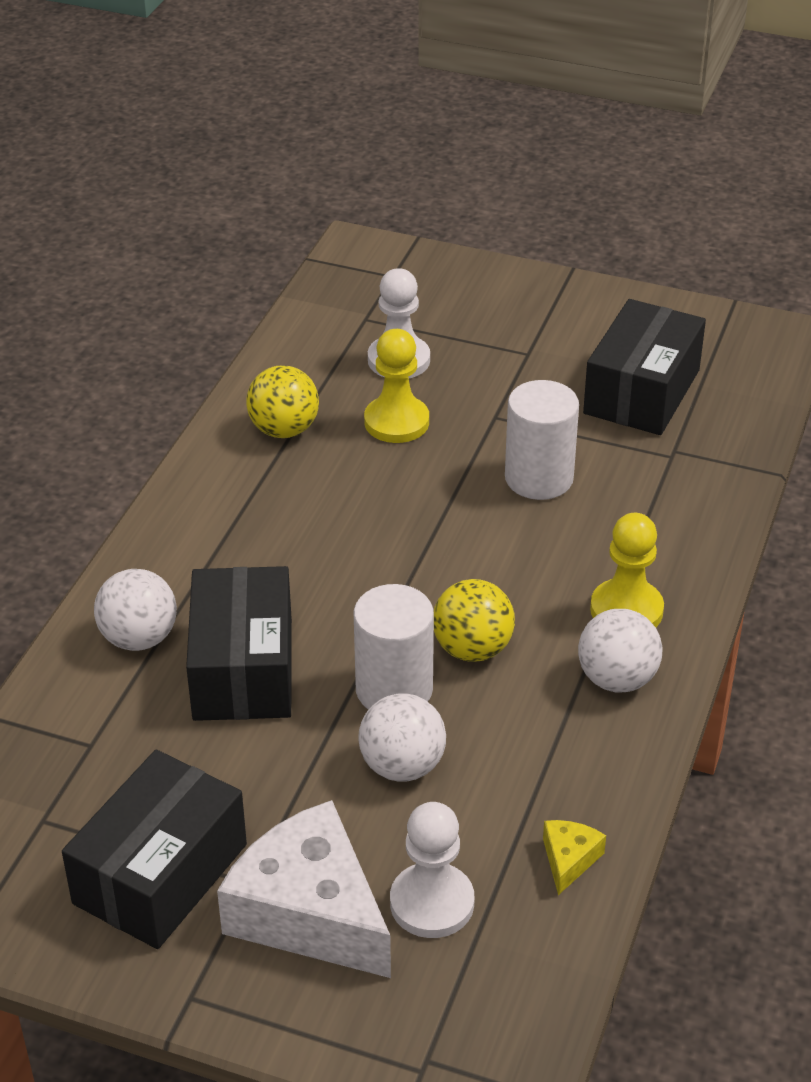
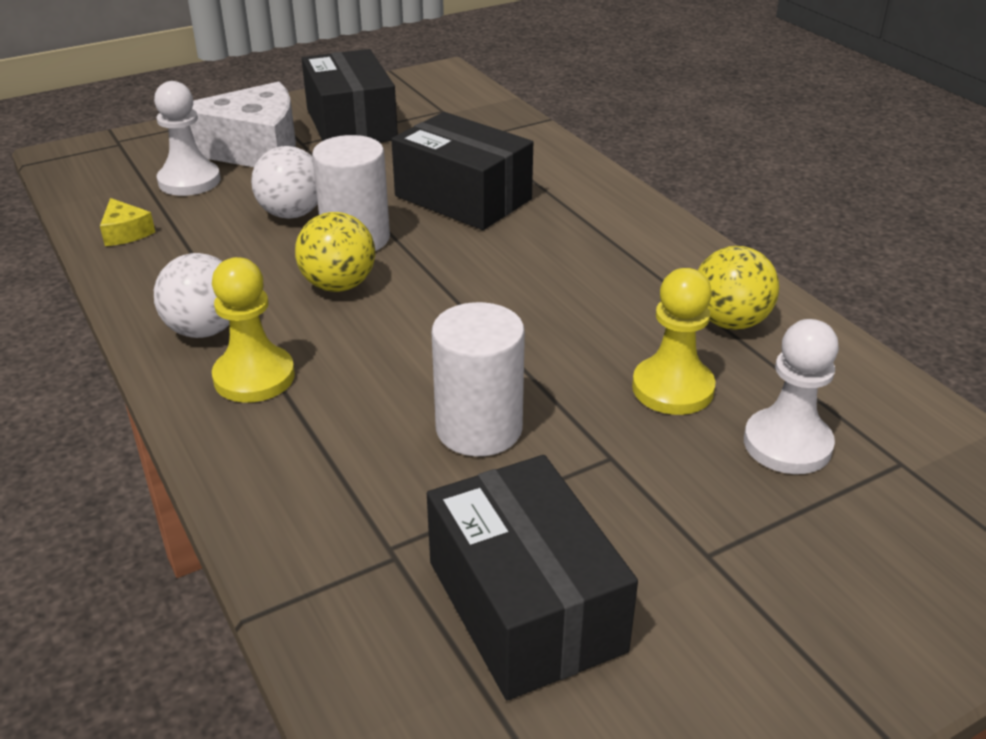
camera: 130 degrees right, 5 degrees down
(139, 638) = (547, 176): white ball -> none

